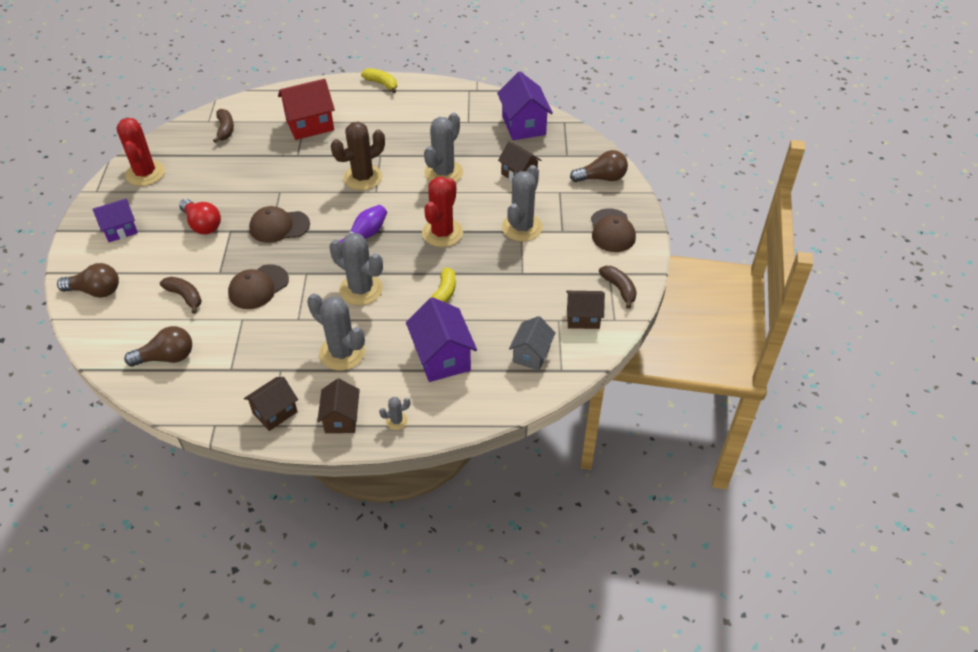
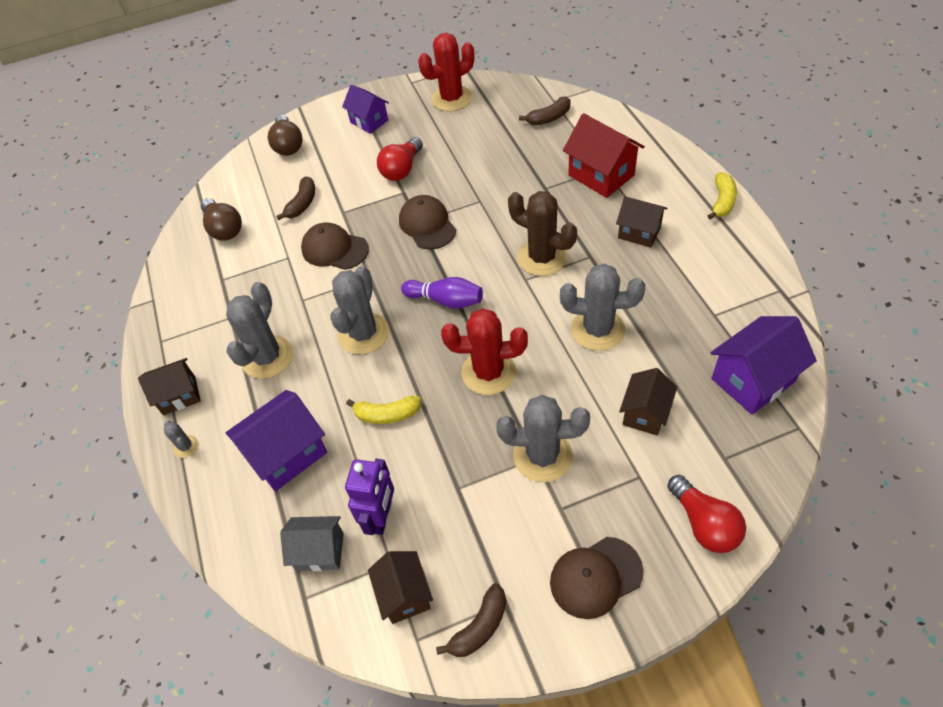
camera: 75 degrees right, 5 degrees up
(275, 412) = (176, 337): brown house -> brown house (639, 233)
(522, 316) = (381, 517): none -> purple robot
(602, 178) = (704, 524): brown light bulb -> red light bulb

